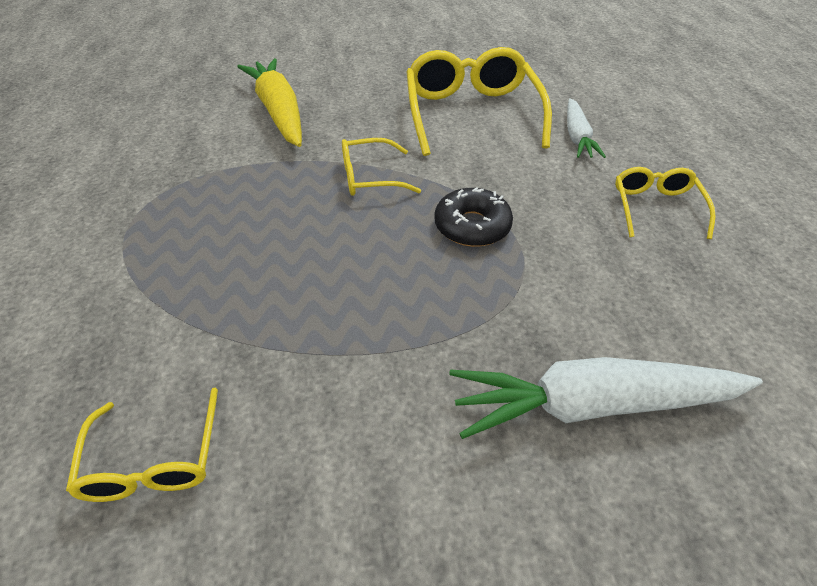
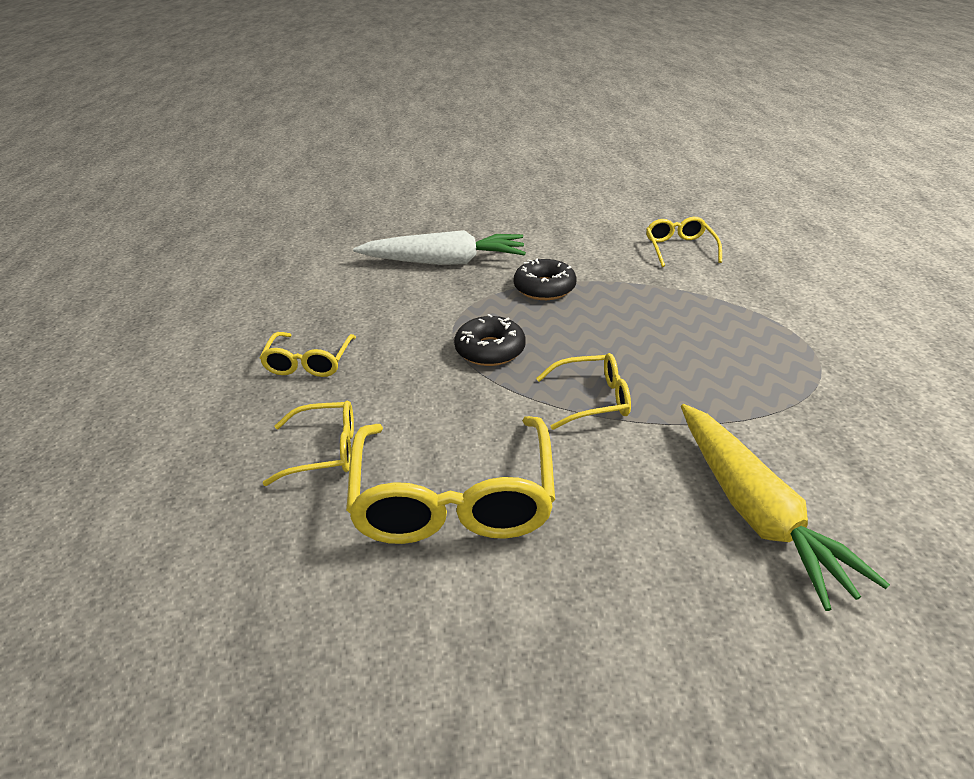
camera: 175 degrees left, 10 degrees down
(414, 333) = (544, 288): none -> black donut
(577, 136) = (325, 451): white carrot -> yellow glasses

